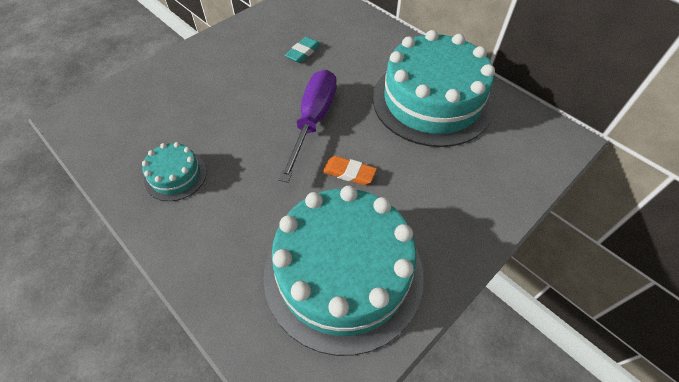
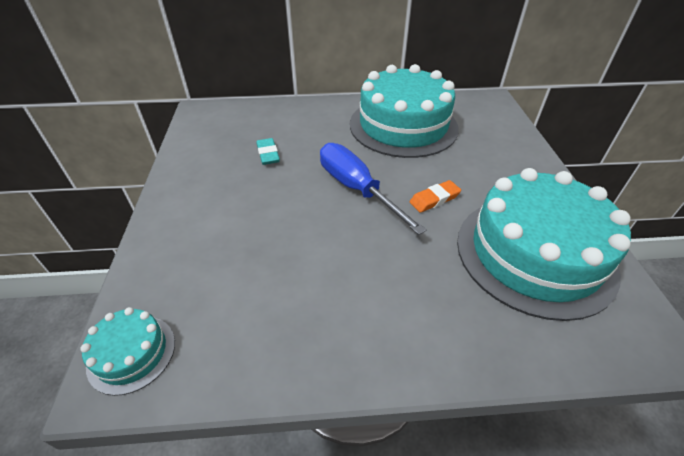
camera: 50 degrees left, 10 degrees down
(175, 175) = (325, 314): turquoise cake -> turquoise cake (132, 353)
(313, 120) = (356, 189): purple screwdriver -> blue screwdriver

